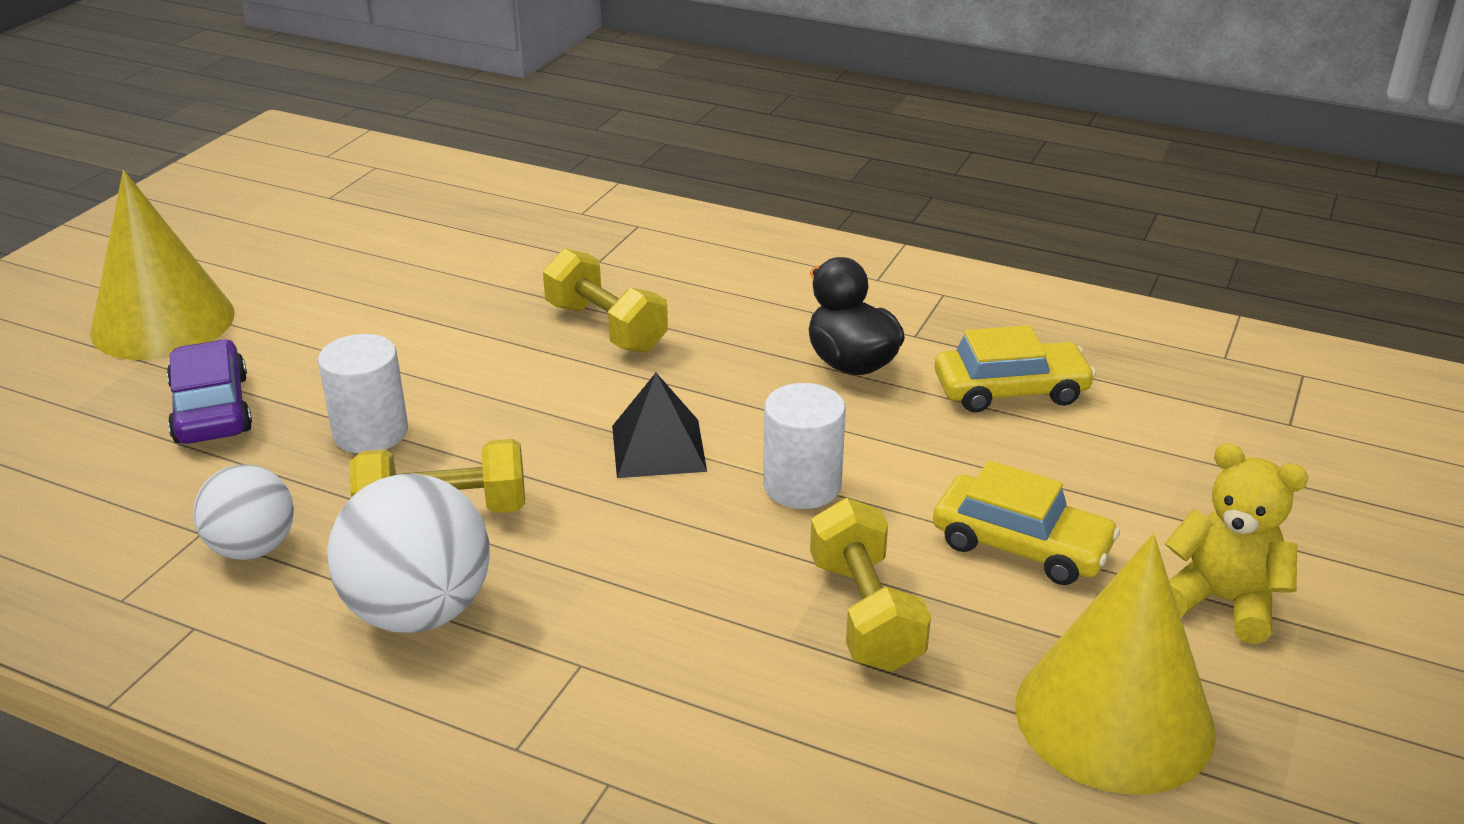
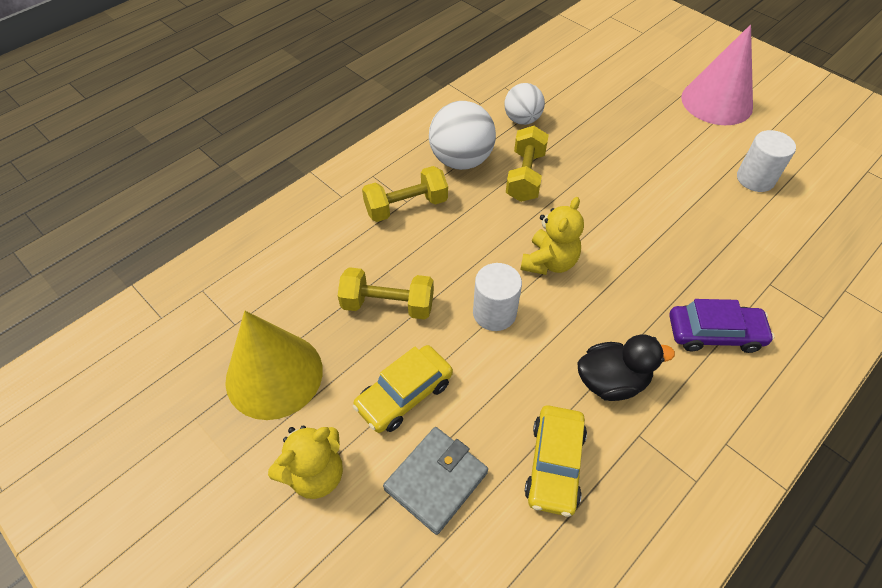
camera: 110 degrees right, 20 degrees up
(163, 322) = (716, 102): yellow cone -> pink cone
(212, 409) = (632, 114): purple car -> purple car (714, 333)
(370, 432) = (597, 160): white cylinder -> white cylinder (755, 179)
(606, 327) = (680, 268): yellow dumbbell -> yellow dumbbell (406, 206)
(658, 448) = (549, 262): black pyramid -> yellow teddy bear
(1121, 481) = (436, 480): none -> grey wallet

